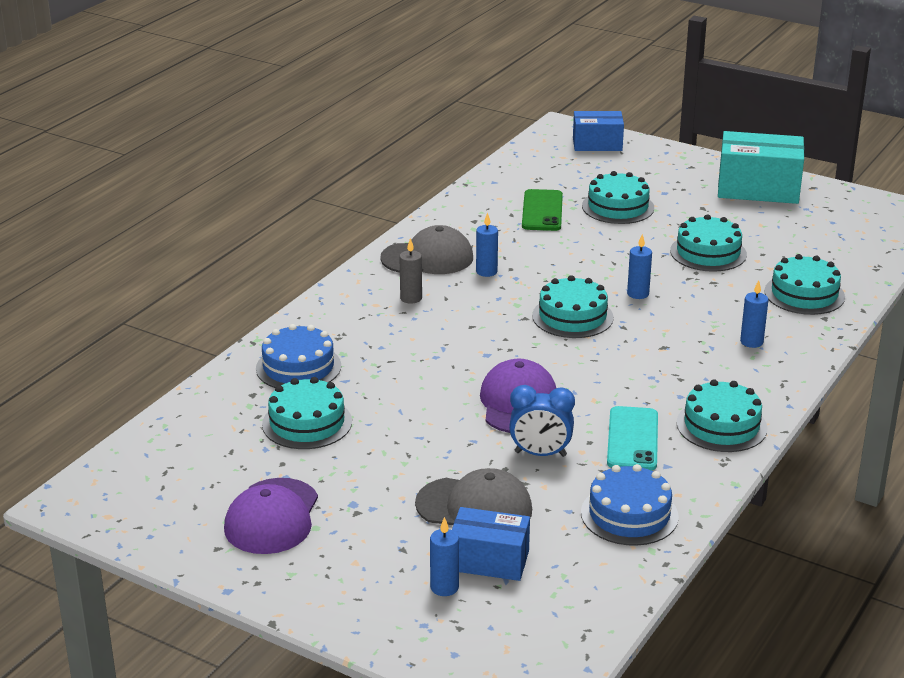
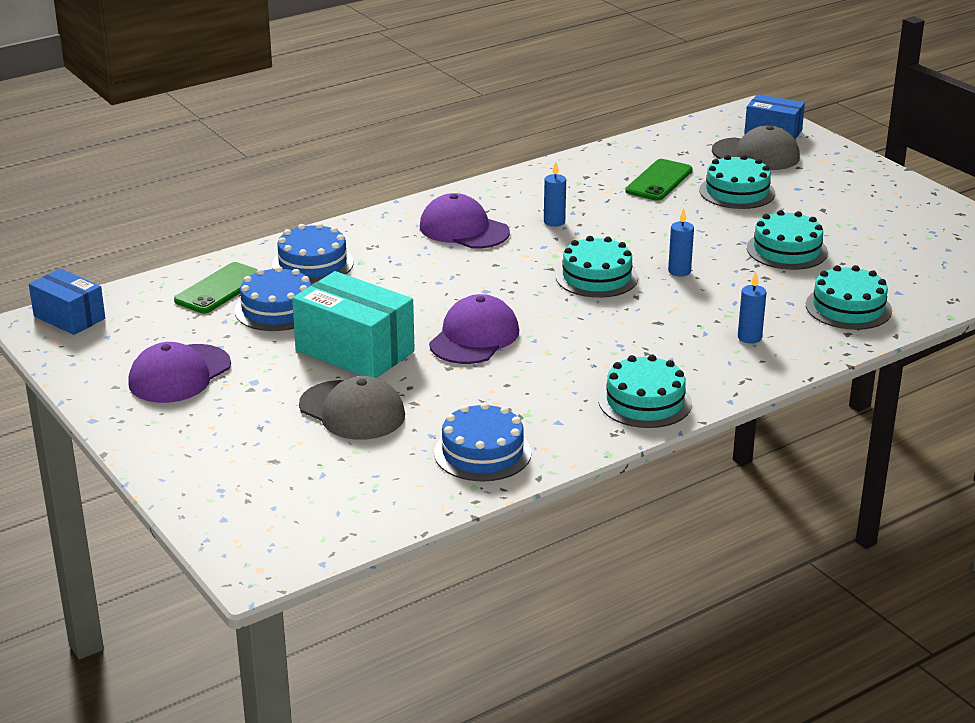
camera: 25 degrees right, 0 degrees up
(230, 416) = (220, 289): none -> green phone
(307, 423) = (277, 309): turquoise cake -> blue cake
(411, 298) = (464, 229): grey candle -> purple cap
(427, 258) = (511, 199): grey cap -> grey cap (756, 154)
(444, 587) = (265, 466): blue candle -> none
(489, 560) = (323, 456): blue box -> blue box (69, 317)
(540, 454) = (452, 383): blue clock -> none
(632, 439) = (548, 392): turquoise phone -> none
(758, 189) = (899, 204): turquoise box -> turquoise box (355, 351)

